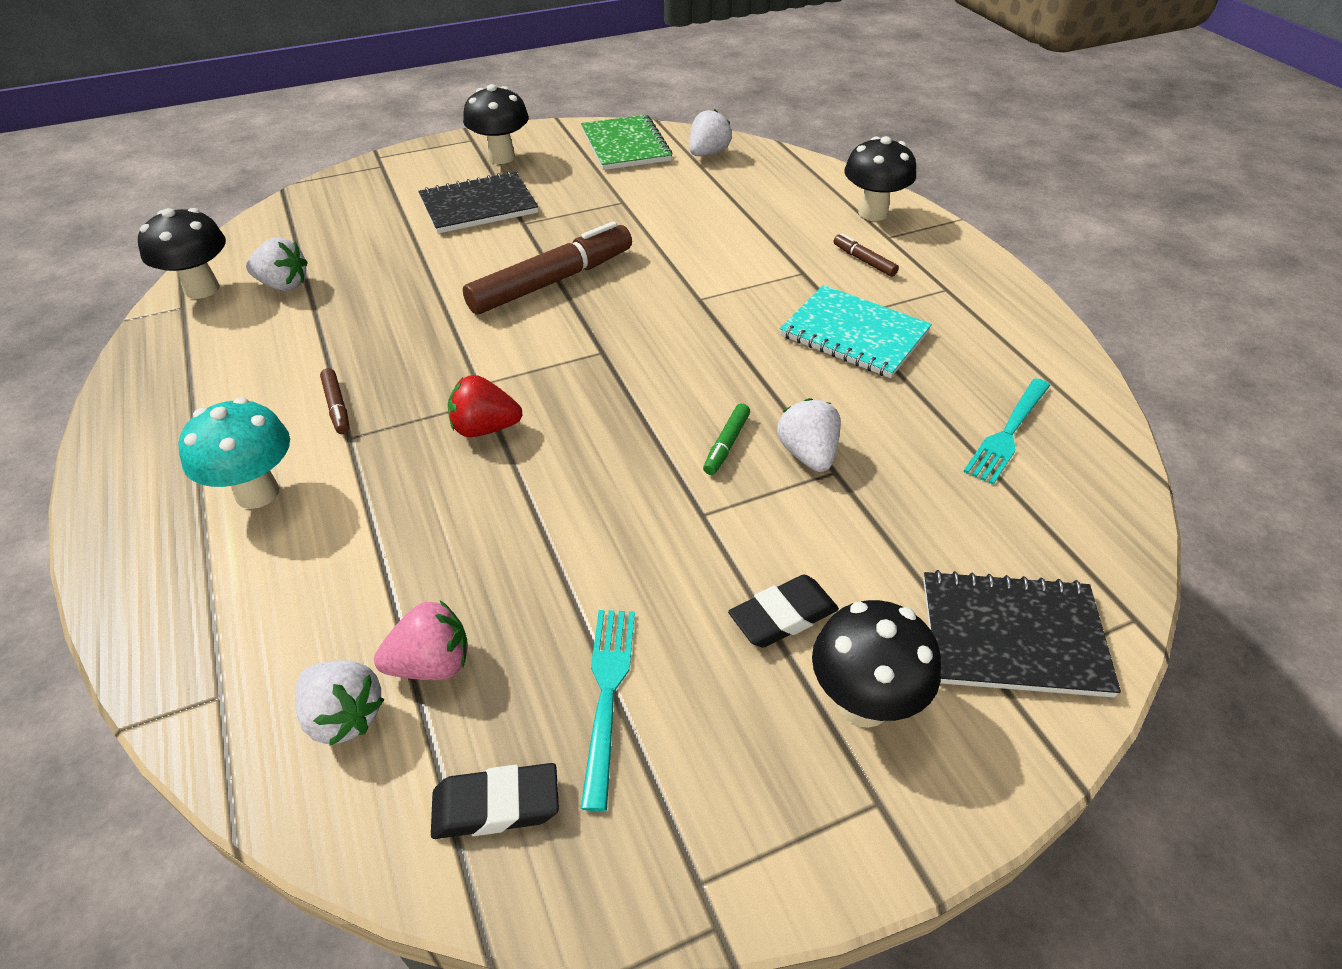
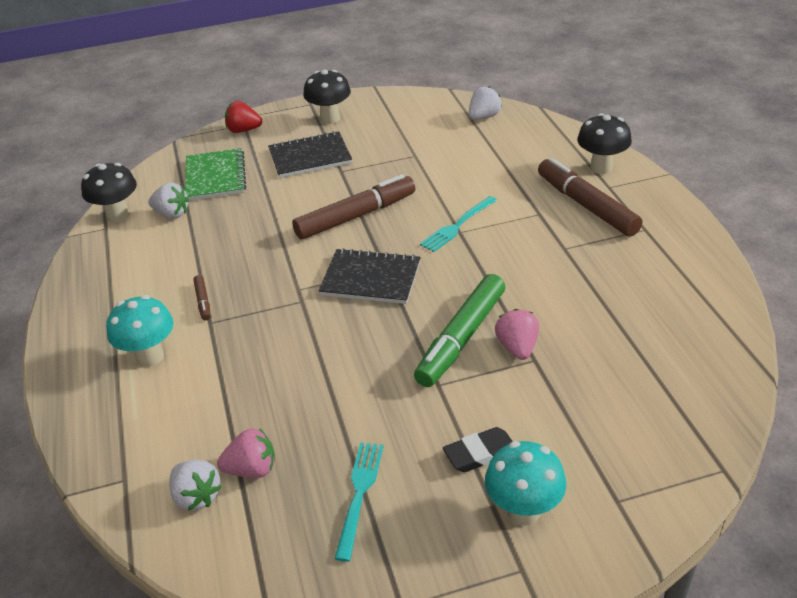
camera: 10 degrees right, 5 degrees down
(485, 429) = (299, 320): red strawberry -> red strawberry (244, 130)
(496, 806) = (284, 554): black eraser -> none
(625, 145) = (423, 110): green notebook -> green notebook (215, 176)
(726, 444) = (462, 338): green marker -> green marker, size x2.32
(808, 455) = (517, 347): white strawberry -> pink strawberry
(854, 334) = (567, 262): turquoise notebook -> none
(863, 704) = (523, 511): black mushroom -> turquoise mushroom
(864, 261) = (586, 206): brown marker -> brown marker, size x2.32
(1008, 433) = (665, 338): turquoise fork -> turquoise fork (457, 225)
(1013, 636) = (634, 475): black notebook -> black notebook (371, 278)

